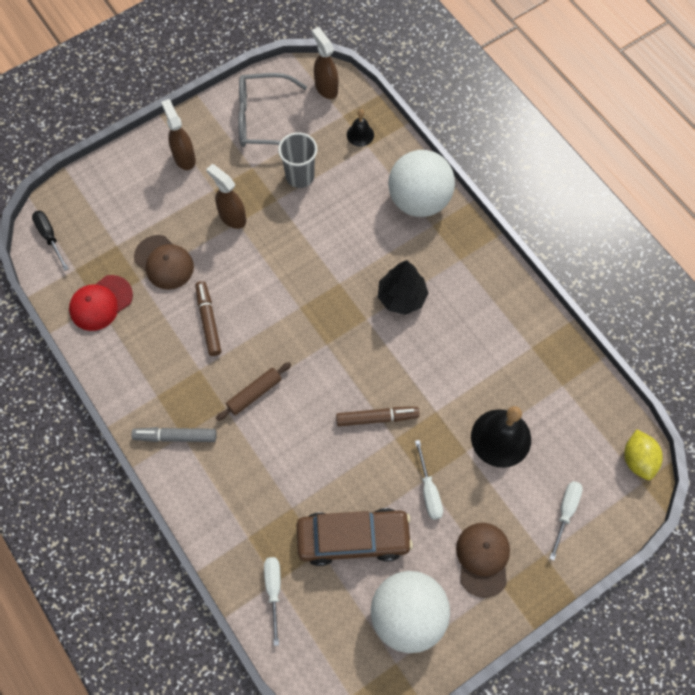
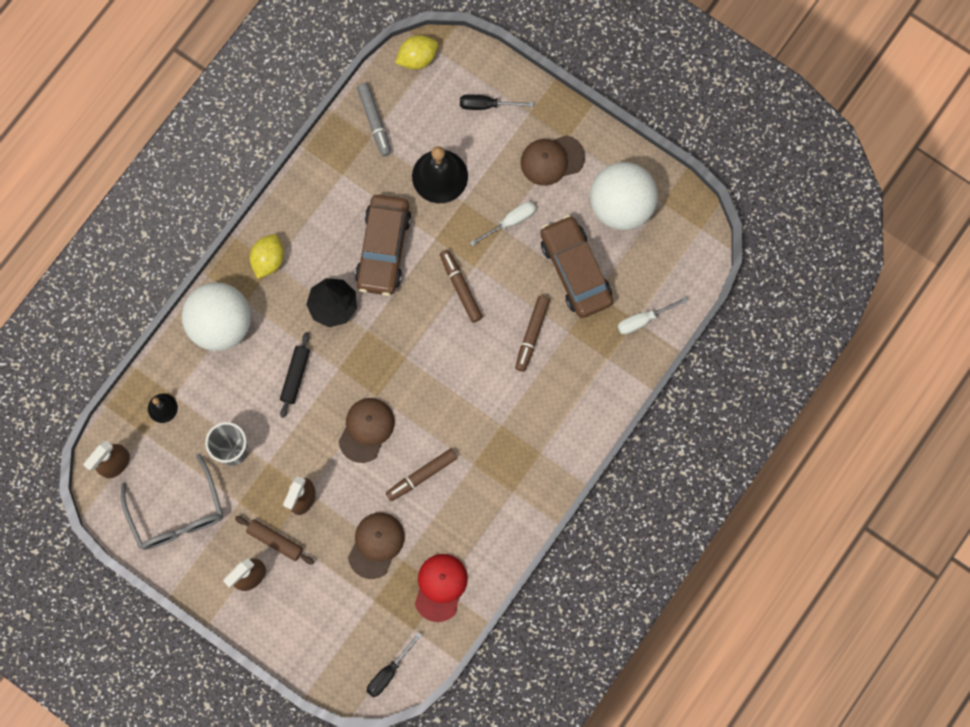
camera: 110 degrees left, 10 degrees up
(101, 303) = (440, 587): red cap -> red cap turned 105 degrees counterclockwise
(175, 436) = (544, 458): grey marker -> grey marker (374, 121)
(254, 393) = (477, 404): brown rolling pin -> brown rolling pin (275, 541)
(272, 288) = (366, 430): none -> brown cap
(303, 470) = (532, 334): none -> brown marker
(346, 245) = (295, 376): none -> black rolling pin
(442, 359) = (383, 249): none -> brown car
(466, 256) = (268, 260): none -> yellow lemon
(565, 512) = (486, 105): white screwdriver -> black screwdriver

